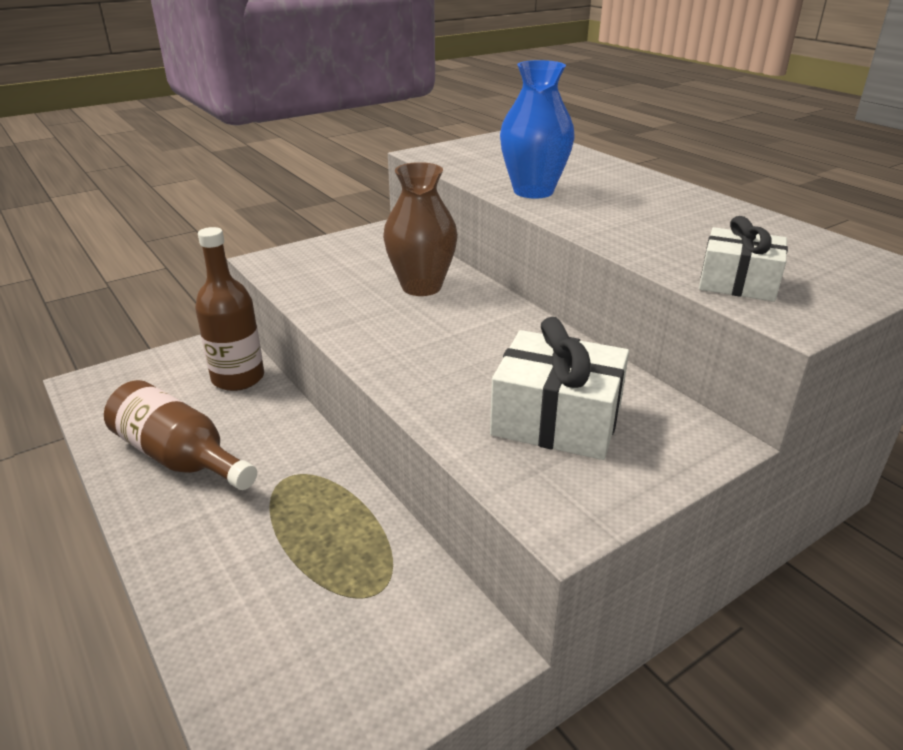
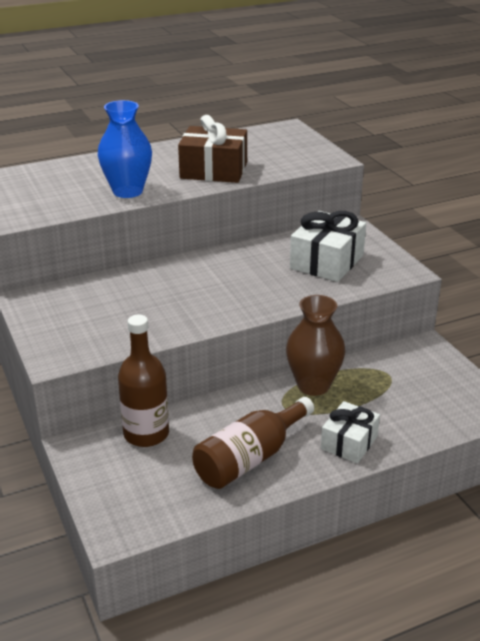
camera: 80 degrees left, 0 degrees up
(421, 287) = (147, 288): brown vase -> brown vase (313, 385)
(643, 230) = (213, 170): none -> brown gift
(738, 283) = (292, 162): white gift -> white gift (349, 442)

